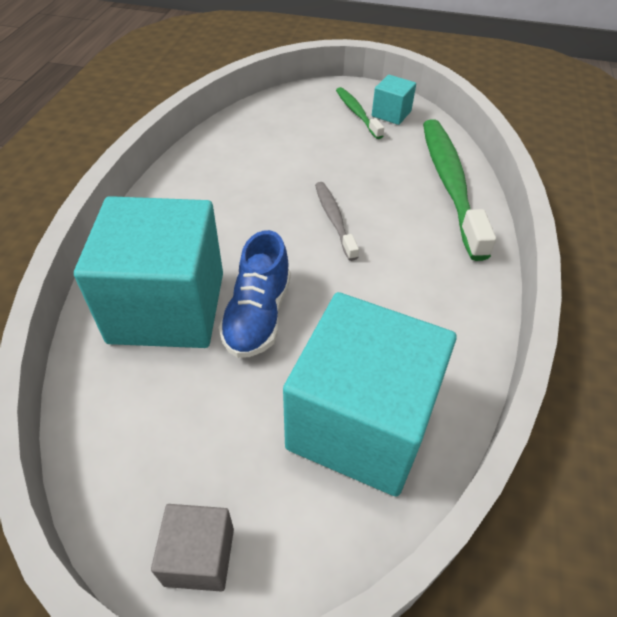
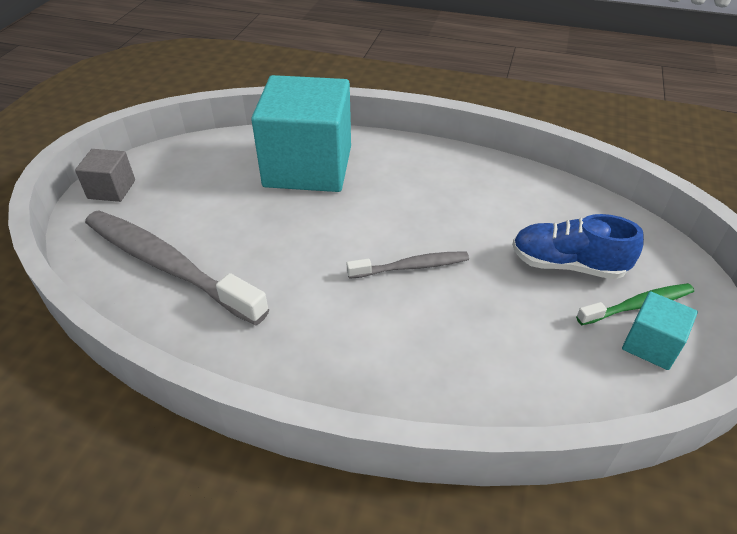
camera: 95 degrees right, 5 degrees down
(258, 315) = (289, 212): blue shoe -> blue shoe (567, 264)
(360, 423) = (168, 265): turquoise cube -> grey toothbrush
(450, 183) = (487, 387): green toothbrush -> none

